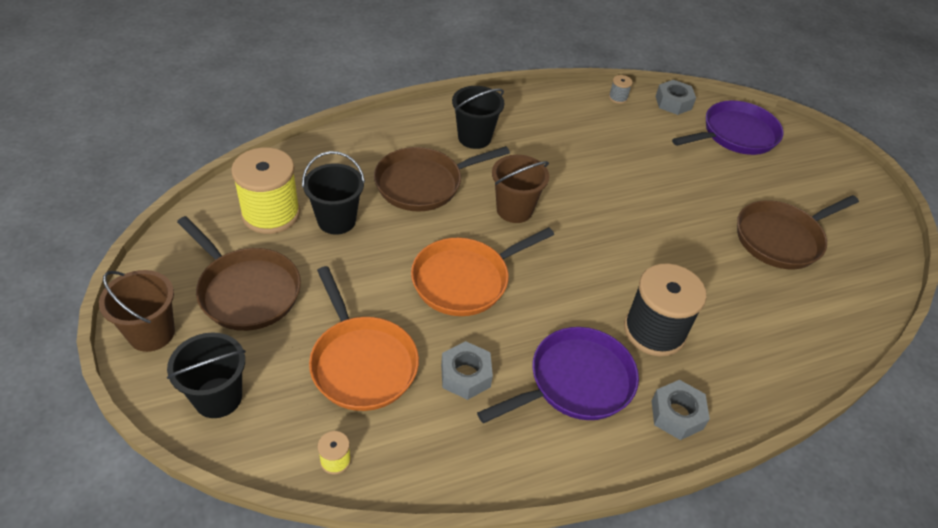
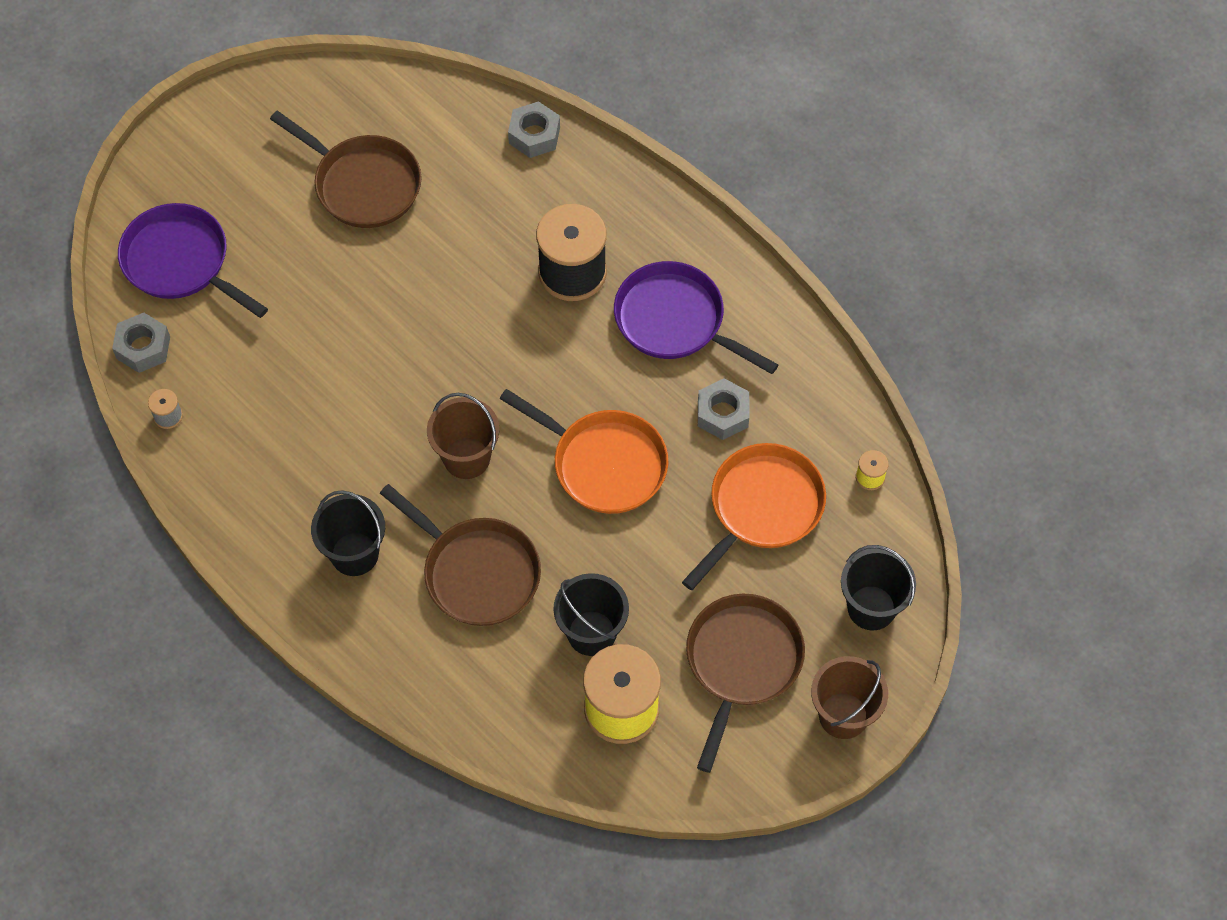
camera: 110 degrees left, 15 degrees up
(676, 414) = (663, 231): grey nut -> grey nut (534, 135)

